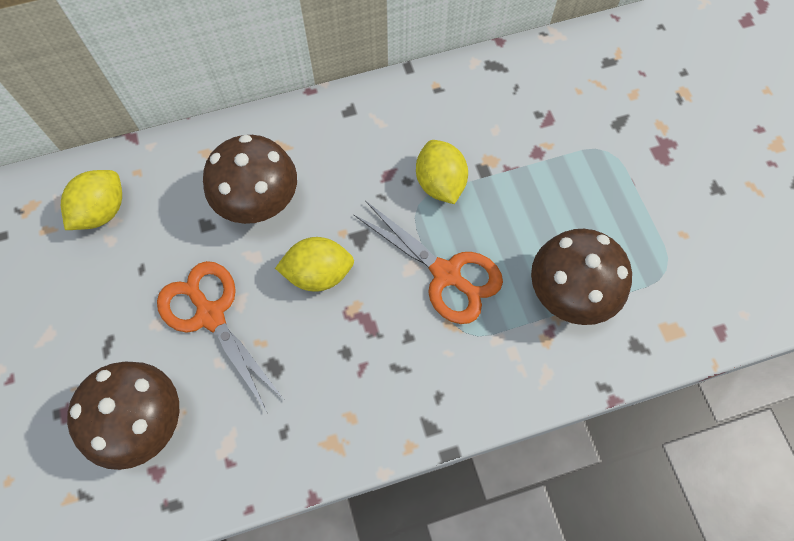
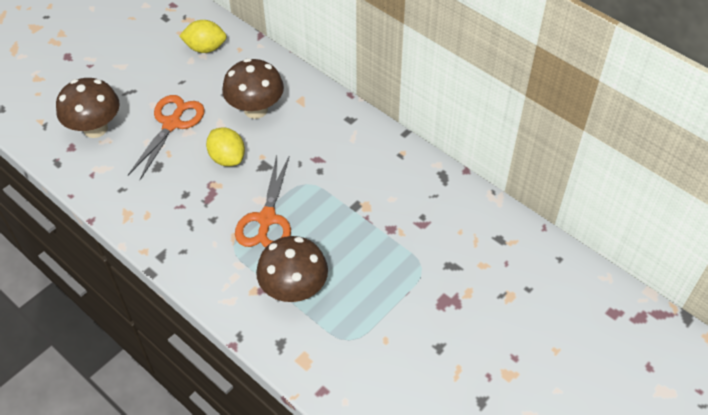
camera: 60 degrees right, 15 degrees down
(440, 183) = (329, 187): yellow lemon -> none

